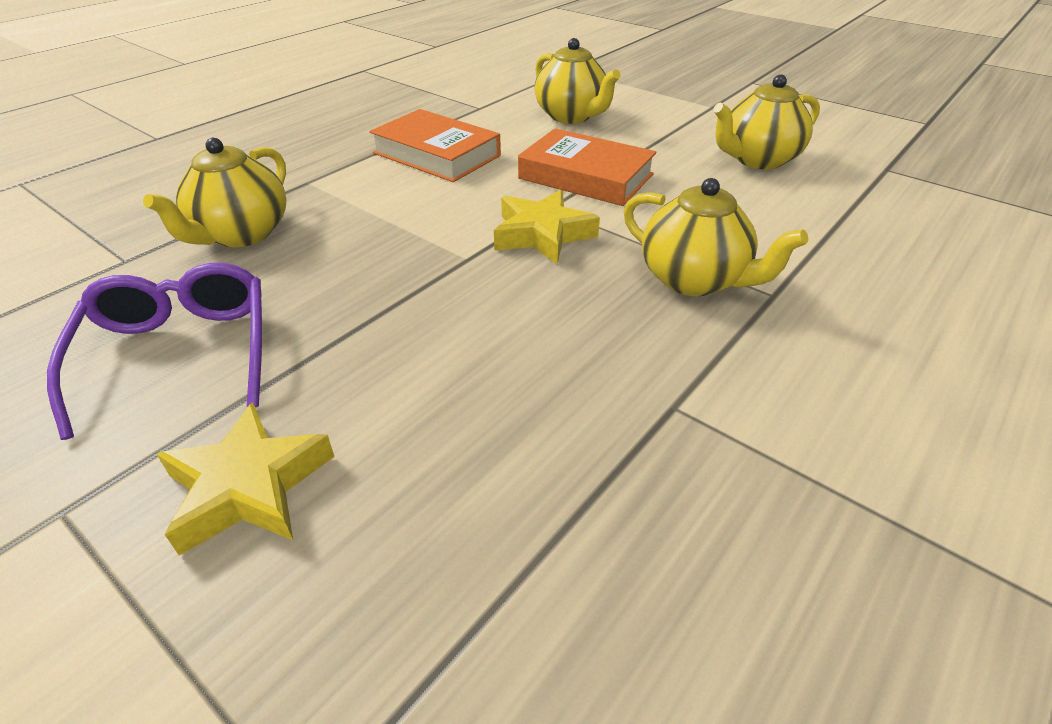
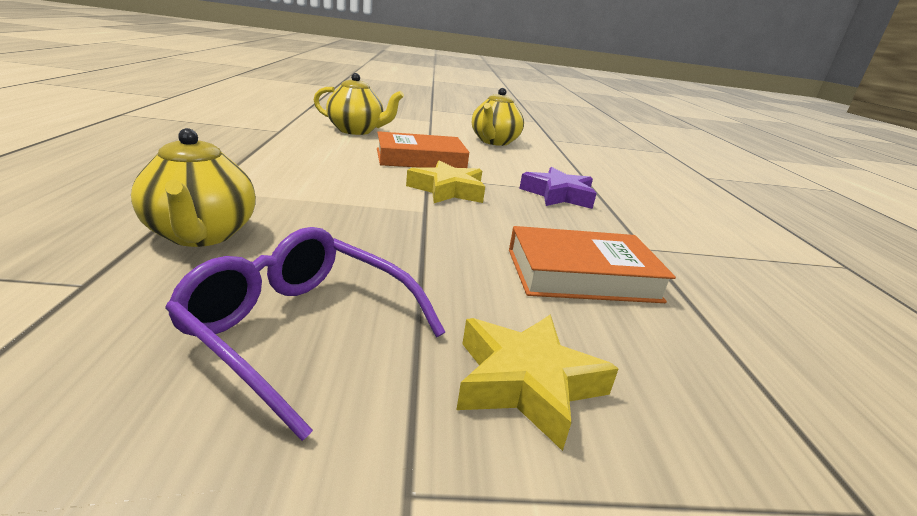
camera: 45 degrees left, 15 degrees down
(437, 154) = (294, 159): orange book -> orange book (582, 275)
(694, 280) = (558, 195): yellow teapot -> purple star

